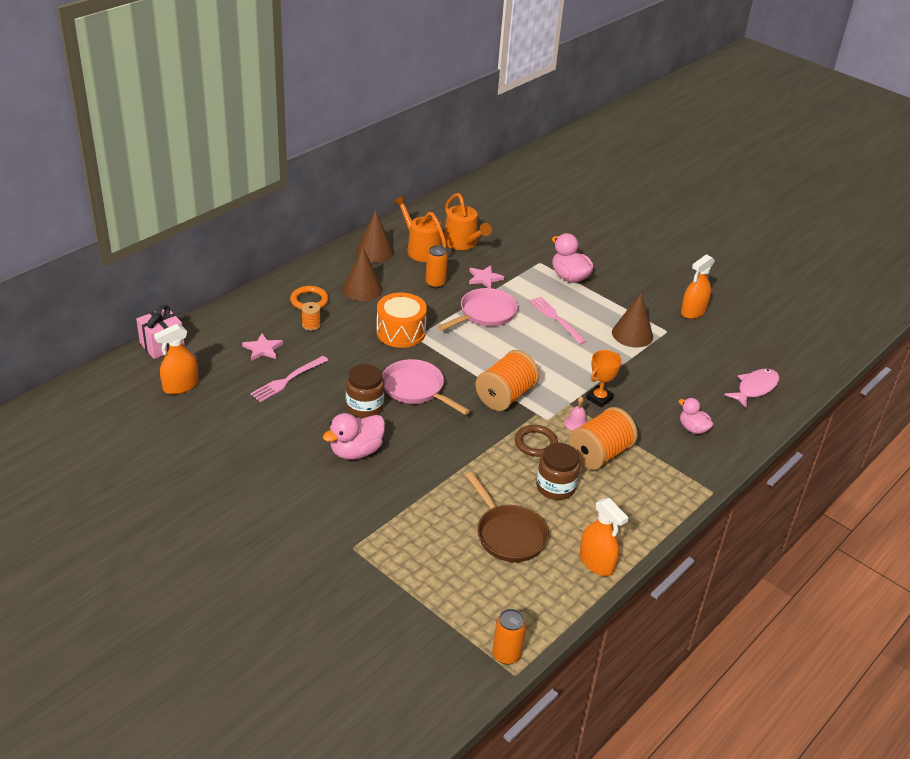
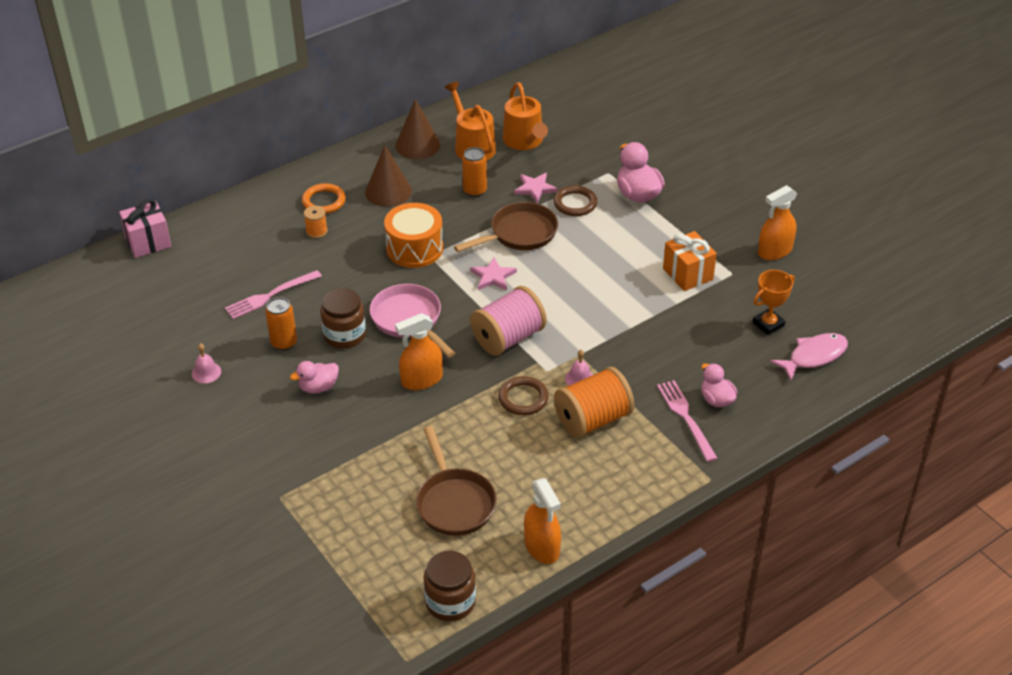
camera: 15 degrees right, 5 degrees up
(180, 386) = (154, 292): orange spray bottle -> orange spray bottle (421, 380)
(250, 449) = (206, 372): none -> pink bell
(263, 349) = (254, 256): pink star -> pink star (493, 277)
(356, 451) = (318, 387): pink duck -> pink duck, size x0.64
(484, 314) = (519, 234): pink pan -> brown pan
(505, 396) = (508, 338): orange spool -> pink spool
(506, 655) = (404, 637): orange can -> orange can (284, 343)
(521, 287) = (575, 203): none -> brown ring
(555, 318) = (601, 246): pink fork -> pink fork (685, 417)
(555, 487) = (527, 453): brown jar -> brown jar (450, 602)
(599, 398) = (617, 351): orange trophy -> orange trophy (768, 324)
(632, 334) = (688, 274): brown cone -> orange gift

